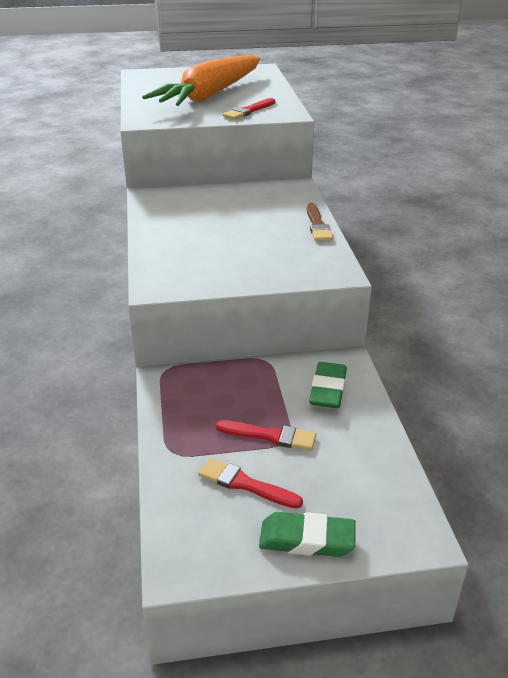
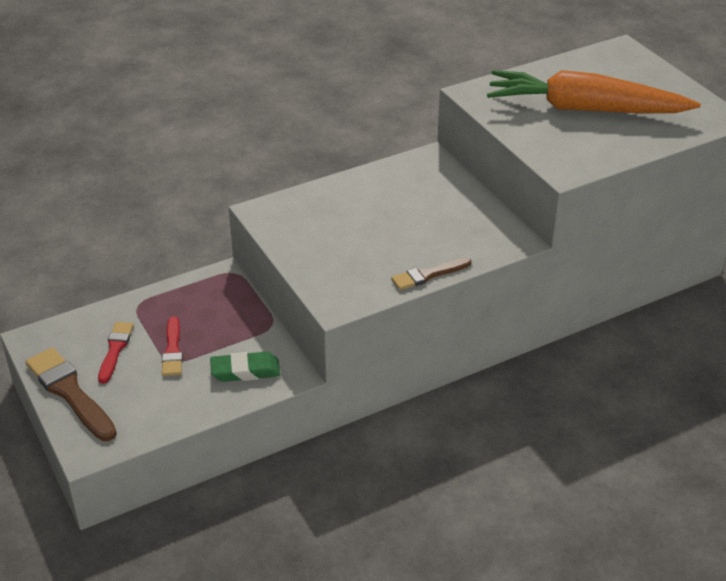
camera: 70 degrees right, 5 degrees up
(248, 111) = (552, 145): red brush -> none
(307, 539) = (70, 392): green eraser -> brown brush

